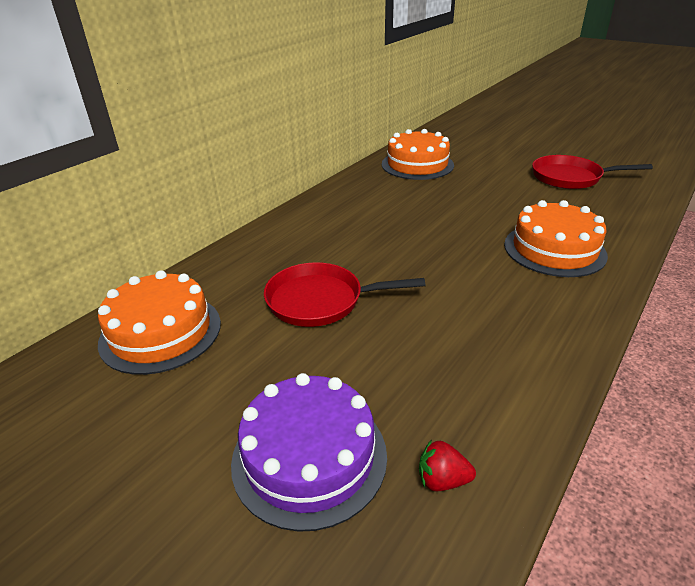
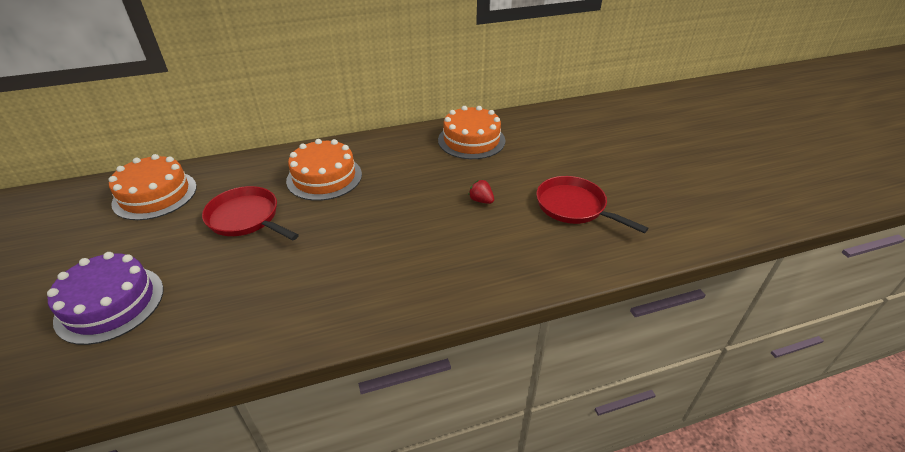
camera: 35 degrees right, 5 degrees up
(442, 480) = (136, 357): red strawberry -> red strawberry (481, 200)
(554, 249) = (440, 262): orange cake -> orange cake (324, 177)

